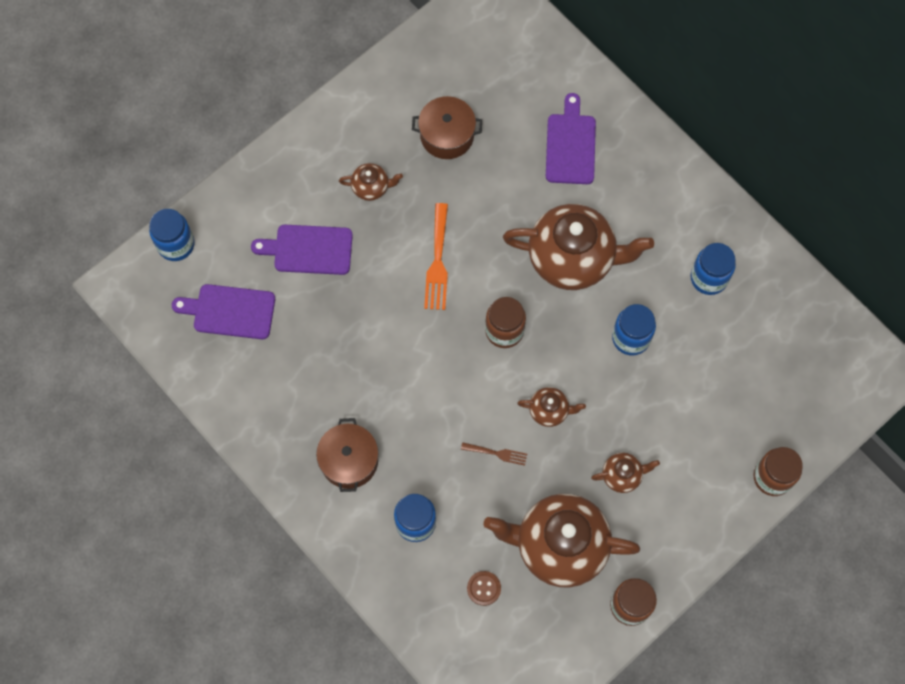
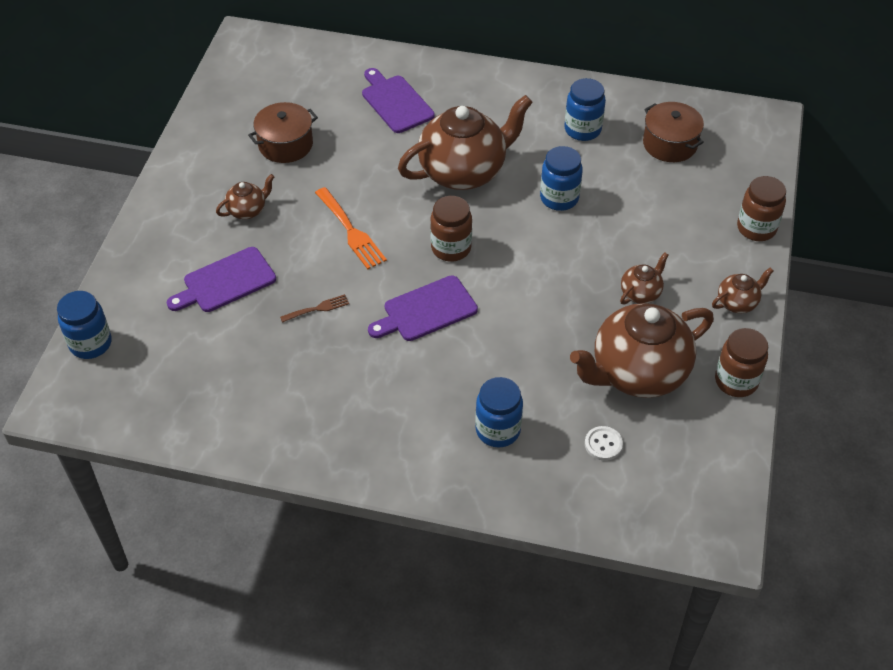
camera: 35 degrees left, 20 degrees down
(230, 311) = (185, 366): purple cutting board -> purple cutting board (426, 310)
(349, 461) = (395, 418): brown pot -> brown pot (670, 144)
(484, 588) = (603, 444): brown button -> white button
(497, 453) = (523, 337): brown fork -> brown fork (318, 308)
(549, 410) = (539, 282): brown teapot -> brown teapot (737, 302)

